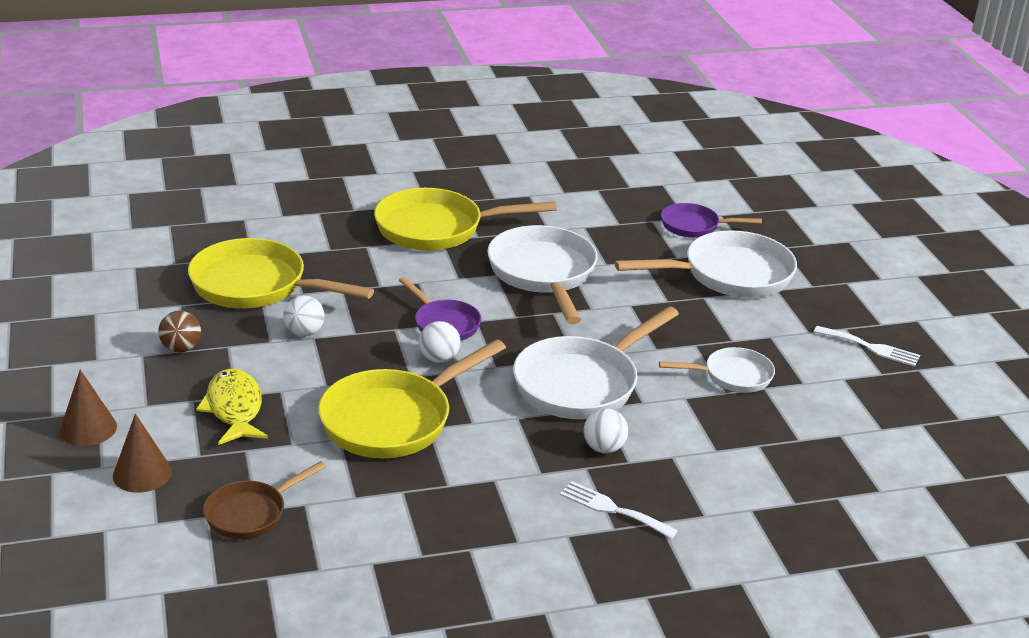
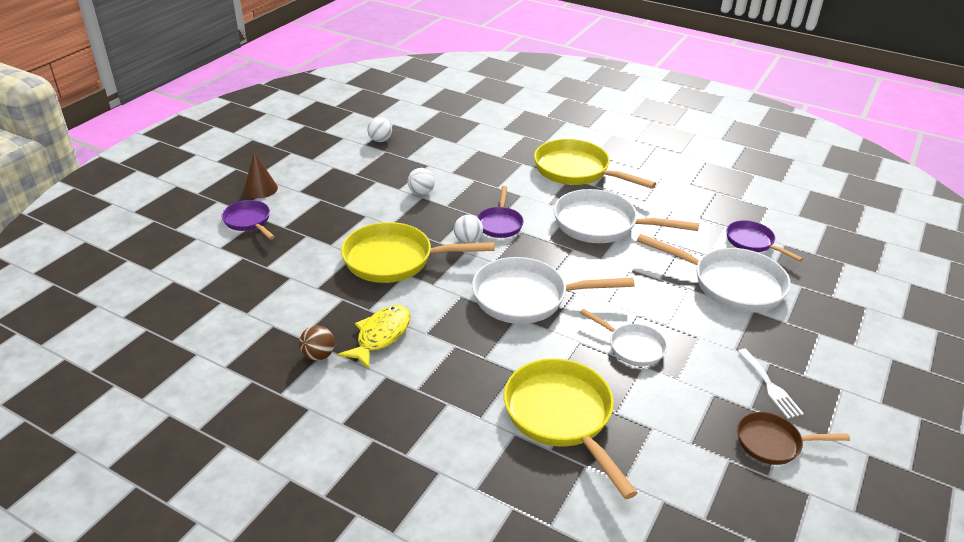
camera: 45 degrees right, 5 degrees up
(142, 473) = (249, 221): brown cone -> purple pan
(181, 348) = (354, 172): brown ball -> brown ball (318, 355)
(234, 409) = (332, 213): yellow fish -> yellow fish (381, 336)
(251, 513) = (261, 267): brown pan -> brown pan (773, 443)
(256, 286) = (434, 158): yellow pan -> yellow pan (562, 417)
(543, 274) = (601, 224): white pan -> white pan turned 105 degrees counterclockwise
(604, 448) = (482, 341): white ball -> white ball (380, 140)
(613, 509) = (432, 378): white fork -> none

